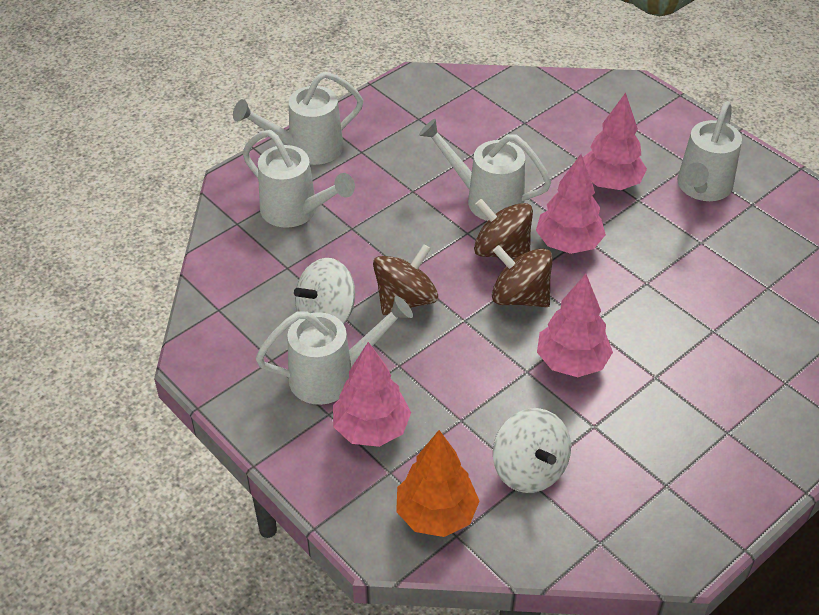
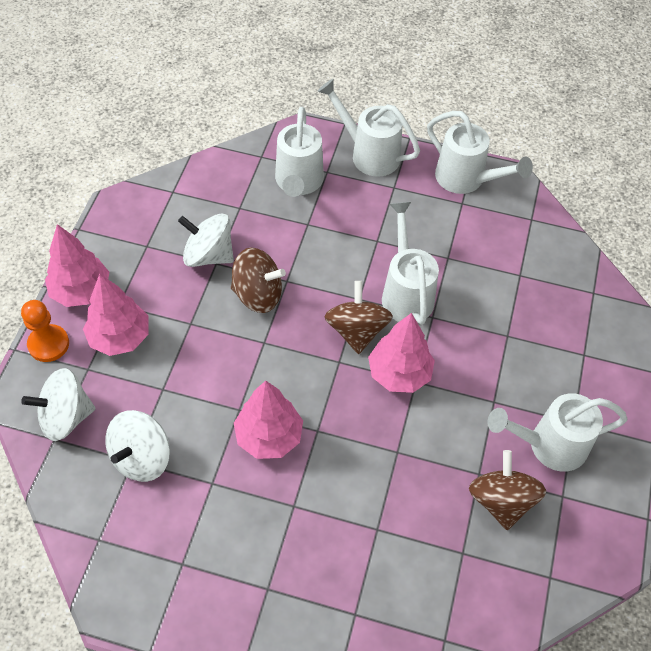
camera: 55 degrees right, 10 degrees up
(332, 376) = (154, 288): white watering can -> white watering can (466, 179)
(332, 494) = (48, 344): none -> orange pawn
(436, 514) = (65, 417): orange tree -> white spinning top
(520, 297) = (314, 367): brown spinning top -> brown spinning top (501, 500)
(610, 183) = (497, 371): pink tree -> pink tree (81, 291)

